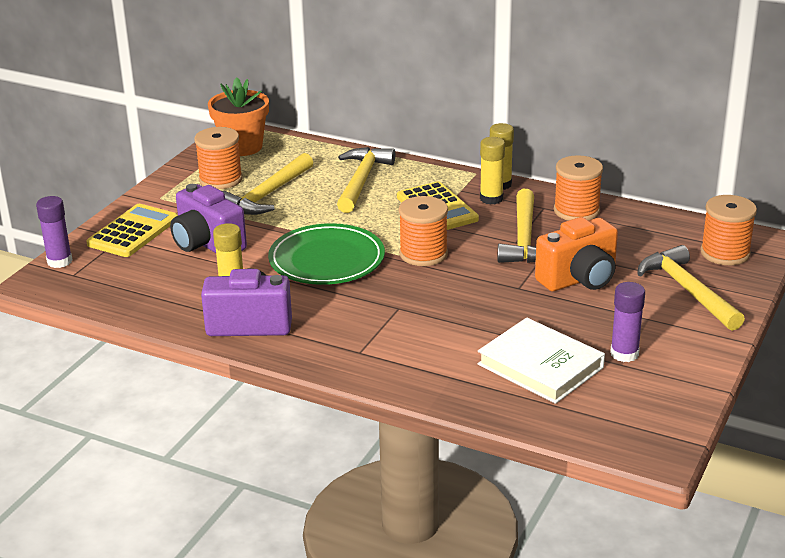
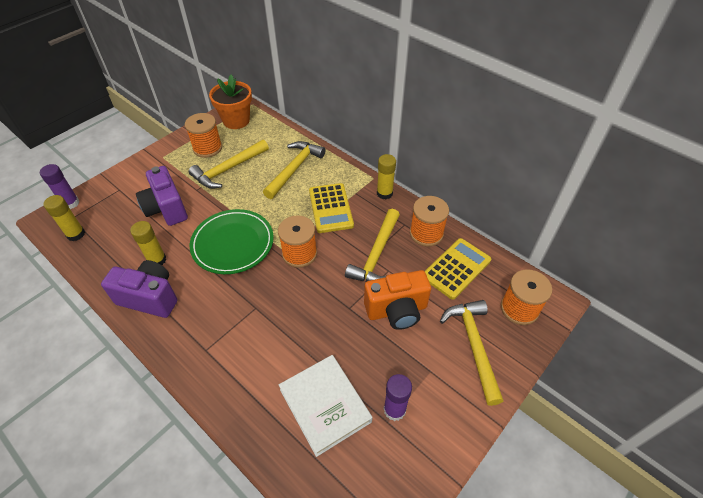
camera: 15 degrees right, 20 degrees up
(133, 232) = (129, 185): yellow calculator -> yellow calculator (456, 268)
(491, 199) = (372, 207): yellow glue stick -> yellow glue stick (76, 234)

